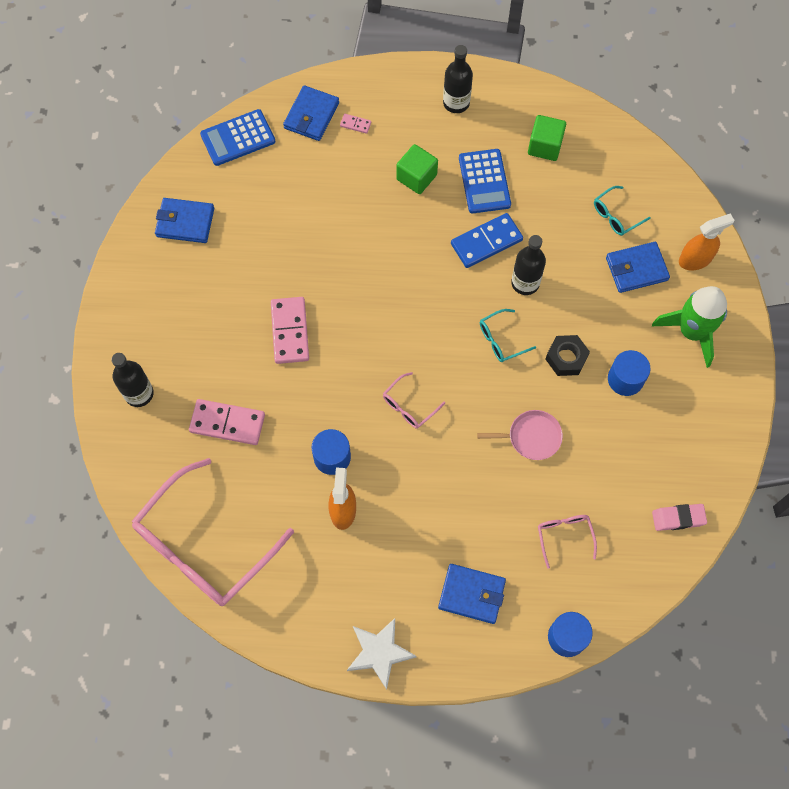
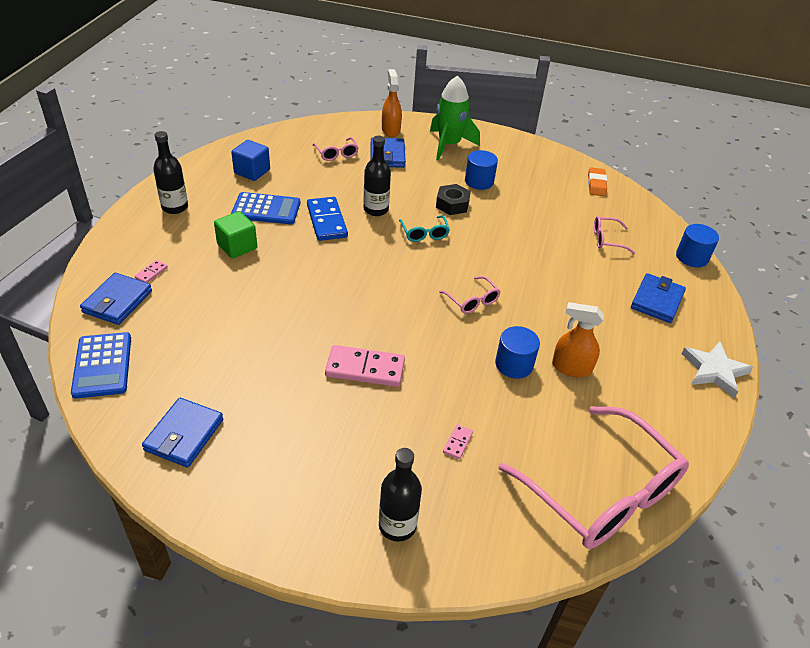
camera: 80 degrees left, 25 degrees down
(227, 423) = (457, 443): pink domino -> pink domino, size x0.46
(311, 115) = (117, 301): blue wallet -> blue wallet turned 75 degrees clockwise
(531, 437) = (518, 237): pink pan -> none
(545, 146) = (252, 171): green cube -> blue cube
(616, 216) = (336, 154): turquoise glasses -> pink glasses
(678, 518) = (596, 184): pink eraser -> orange eraser

